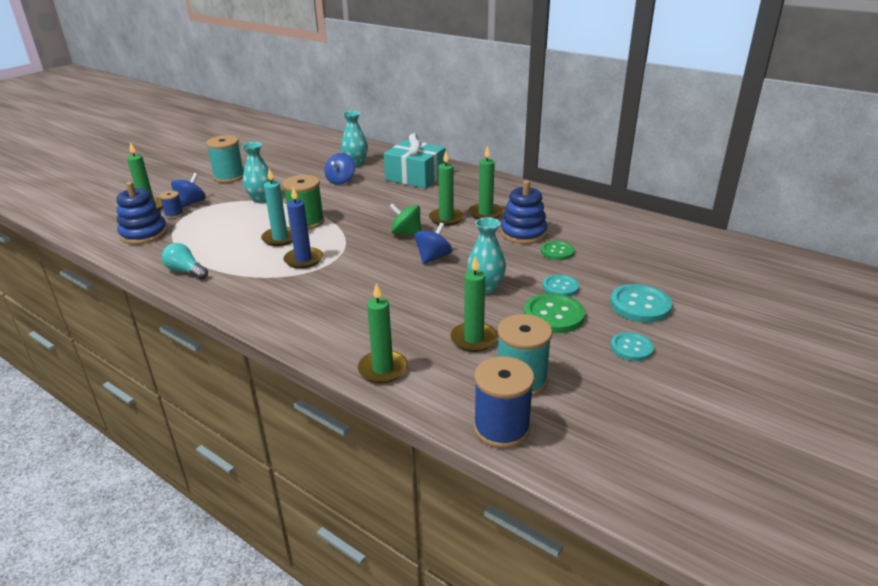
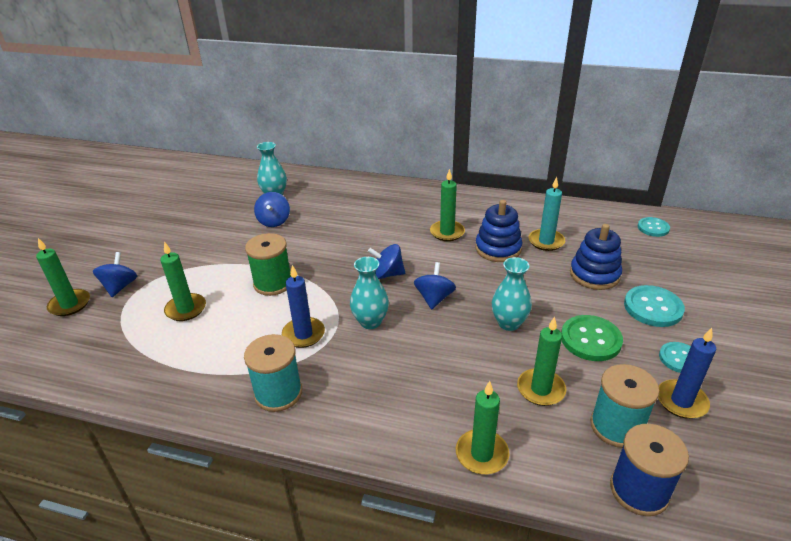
camera: 20 degrees left, 5 degrees up
(144, 234) = (89, 344): blue stacking toy -> blue stacking toy (594, 275)
(174, 214) = (109, 307): blue spool -> none
(186, 271) = (178, 384): turquoise light bulb -> none
(229, 177) = (142, 241): turquoise spool -> turquoise spool (278, 393)
(261, 199) = (201, 264): turquoise vase -> turquoise vase (370, 322)
(280, 238) = (258, 312): turquoise candle -> turquoise candle (546, 241)
(406, 233) = (387, 274): green spinning top -> blue spinning top
(415, 177) = (348, 201): turquoise gift -> none
(446, 218) = (414, 247): green candle -> green candle (186, 309)
(557, 252) = (542, 263): green button -> none
(560, 287) = (573, 304): turquoise button -> turquoise button (653, 228)
(603, 378) = (681, 401): none -> blue candle

